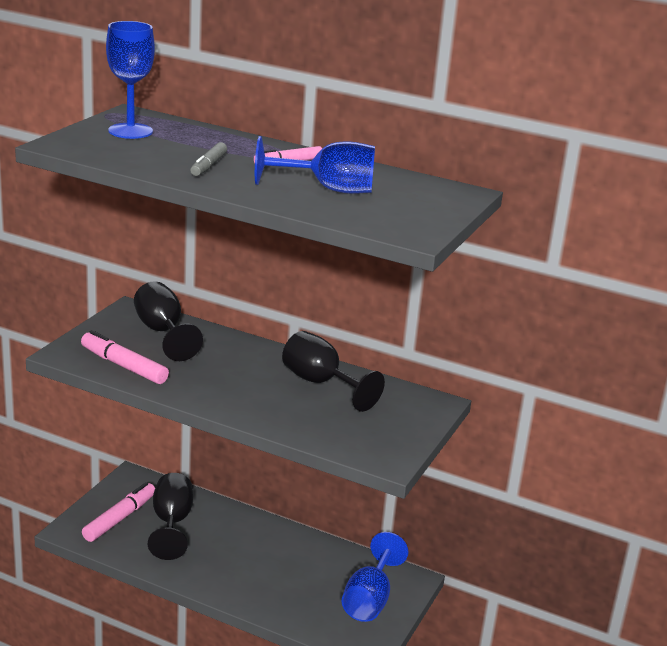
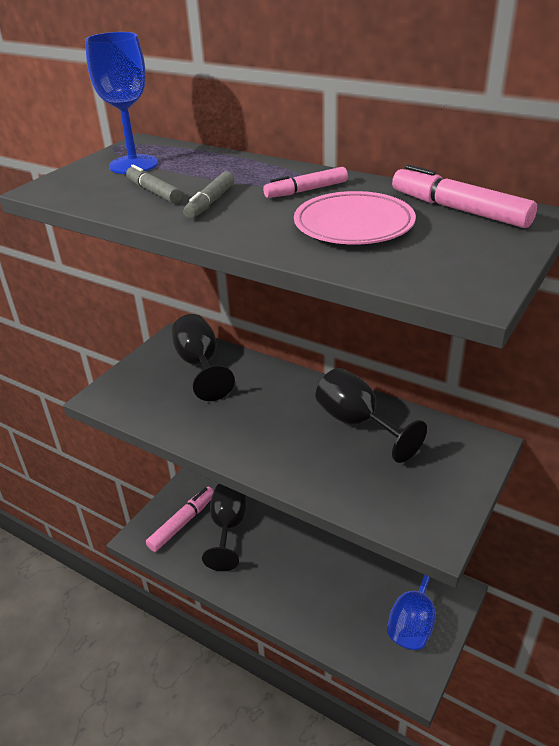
camera: 10 degrees right, 10 degrees up
(124, 366) = (156, 410): pink marker -> pink marker (459, 209)
(157, 154) = (154, 192): none -> grey marker
(329, 189) = (353, 225): blue goblet -> pink plate

